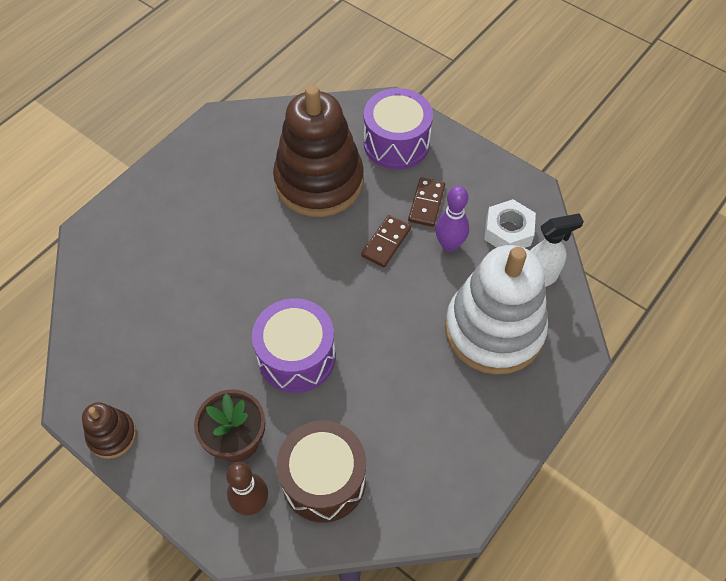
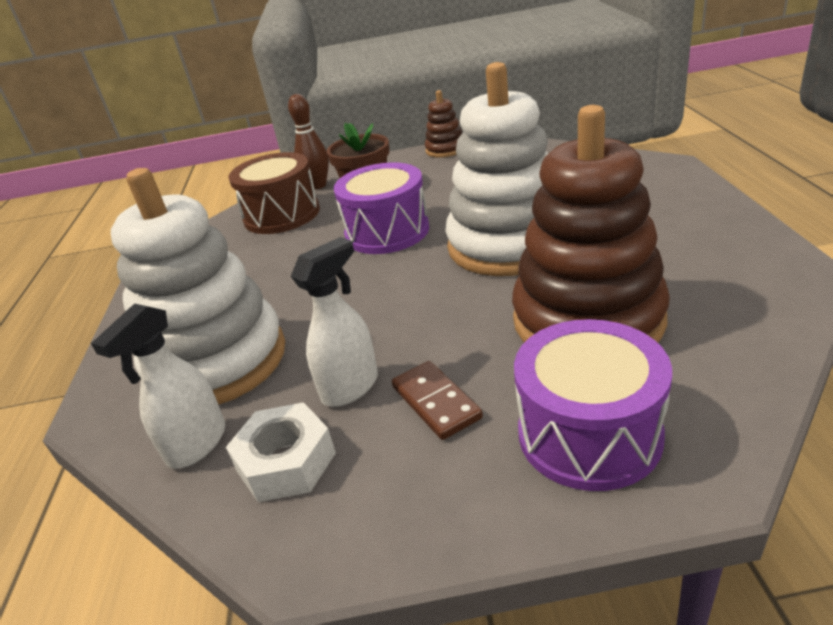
camera: 140 degrees right, 25 degrees down
(266, 263) = (508, 244): none -> white stacking toy
(386, 242) = (426, 335): brown domino -> none
(449, 245) = (351, 387): purple bowling pin -> white spray bottle

